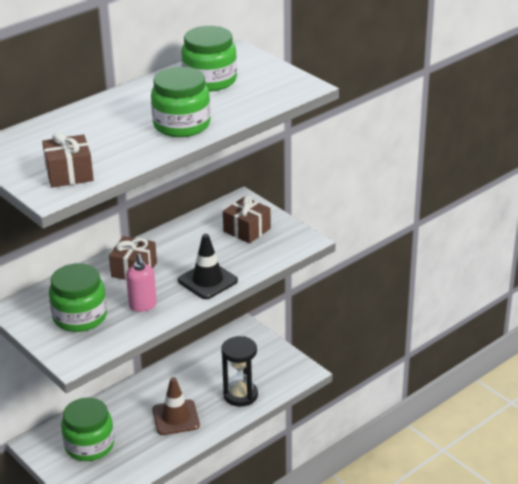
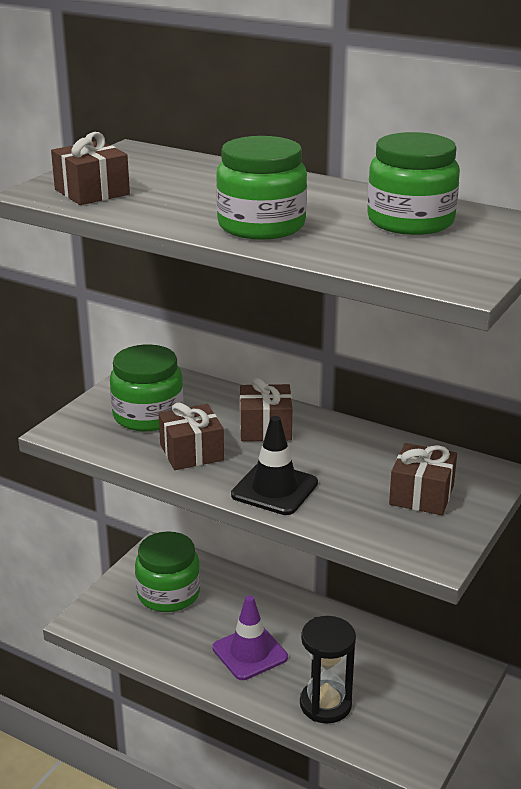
camera: 70 degrees right, 5 degrees down
(143, 306) = (191, 452): pink soap dispenser -> brown gift
(176, 417) = (250, 653): brown traffic cone -> purple traffic cone

